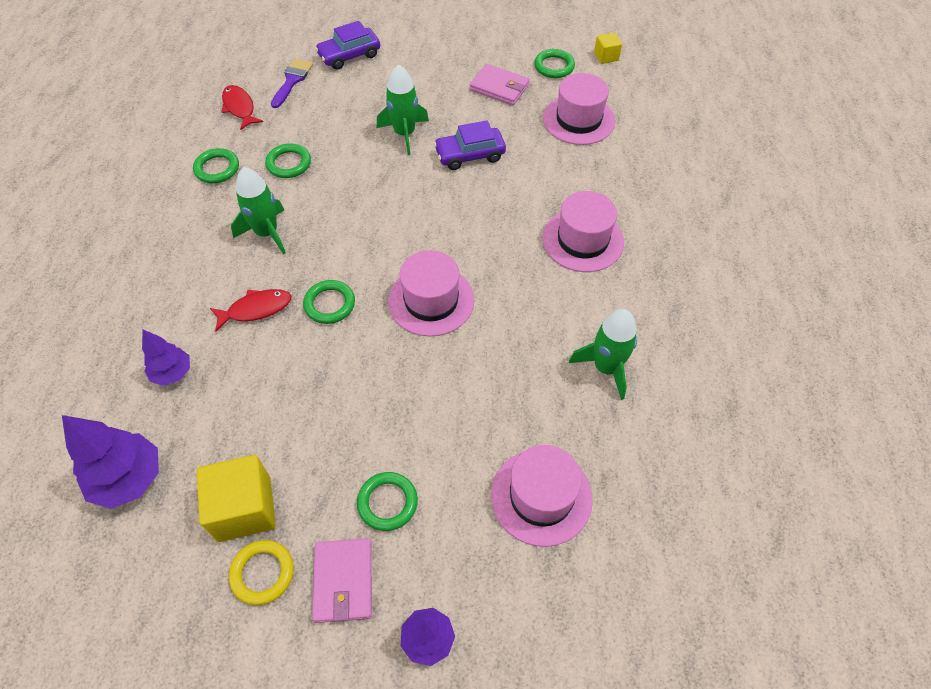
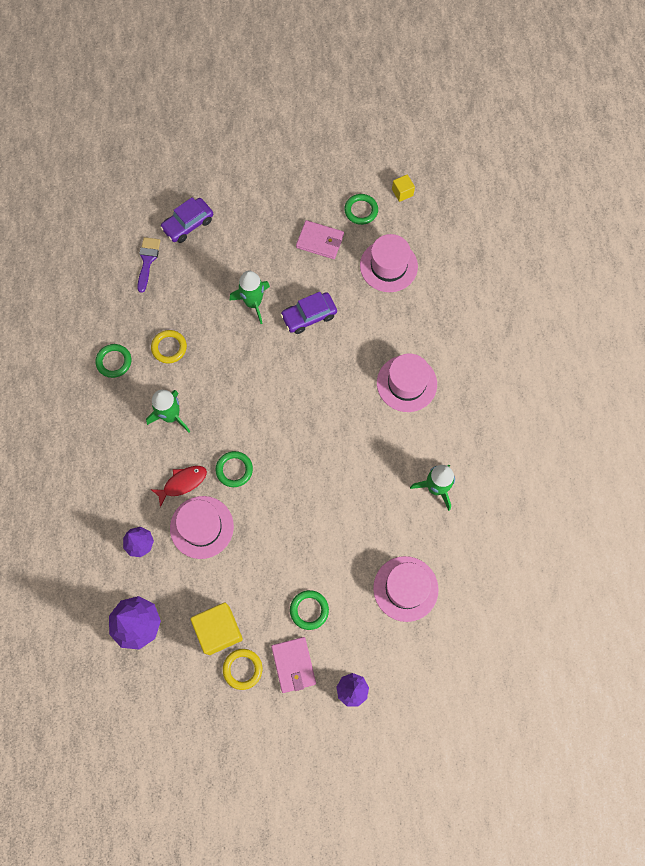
camera: 10 degrees left, 15 degrees up
(239, 108) = (112, 297): red fish -> none
(289, 163) = (169, 347): green ring -> yellow ring
(431, 300) = (306, 454): pink hat -> pink hat (201, 527)

